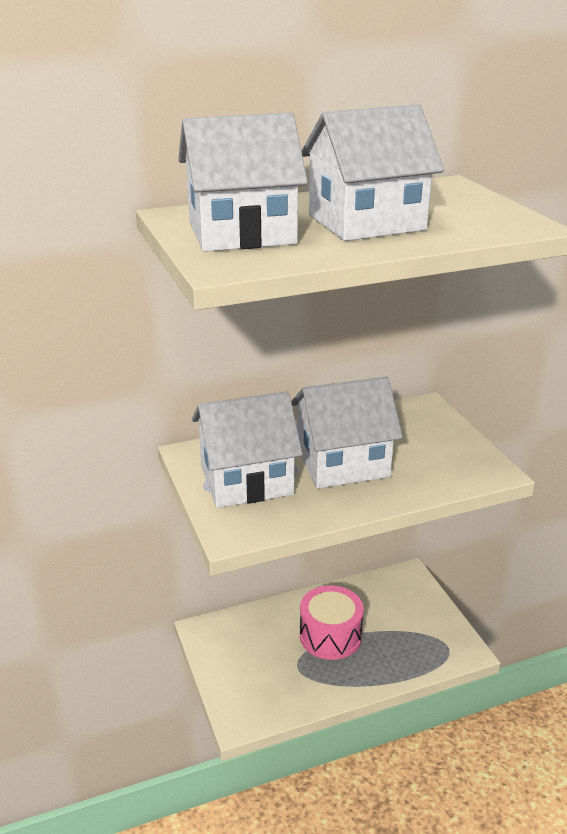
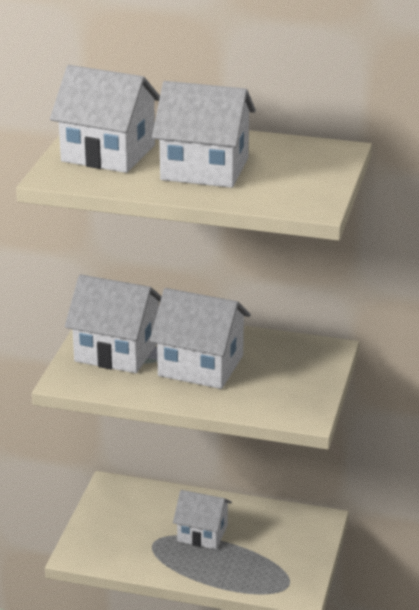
camera: 35 degrees right, 0 degrees up
(330, 636) = (202, 533): pink drum -> white house

